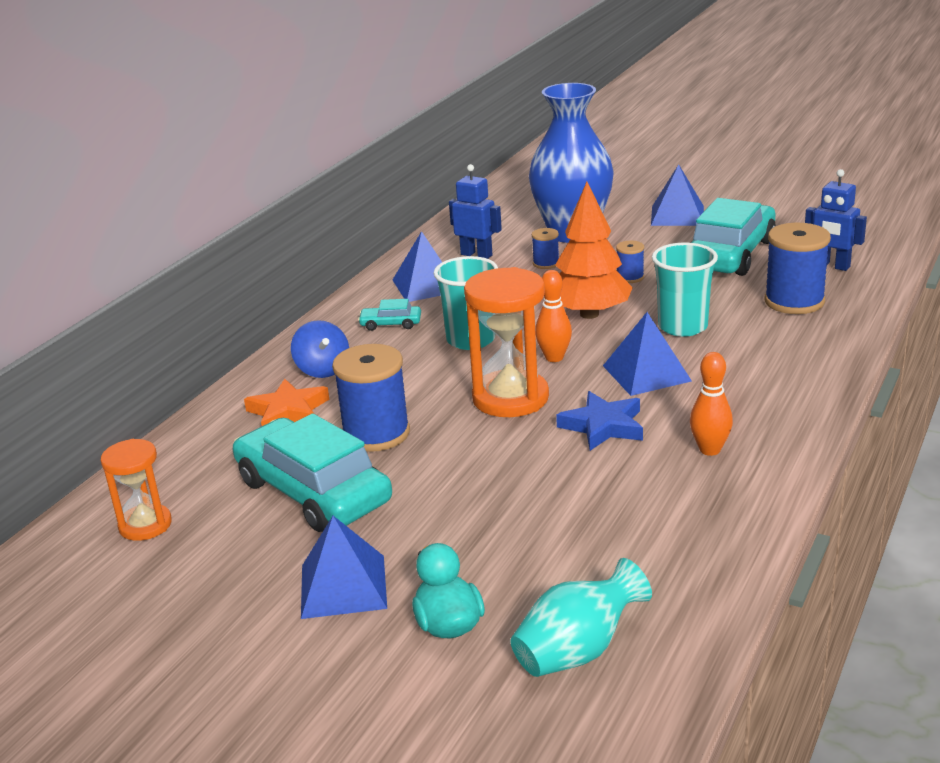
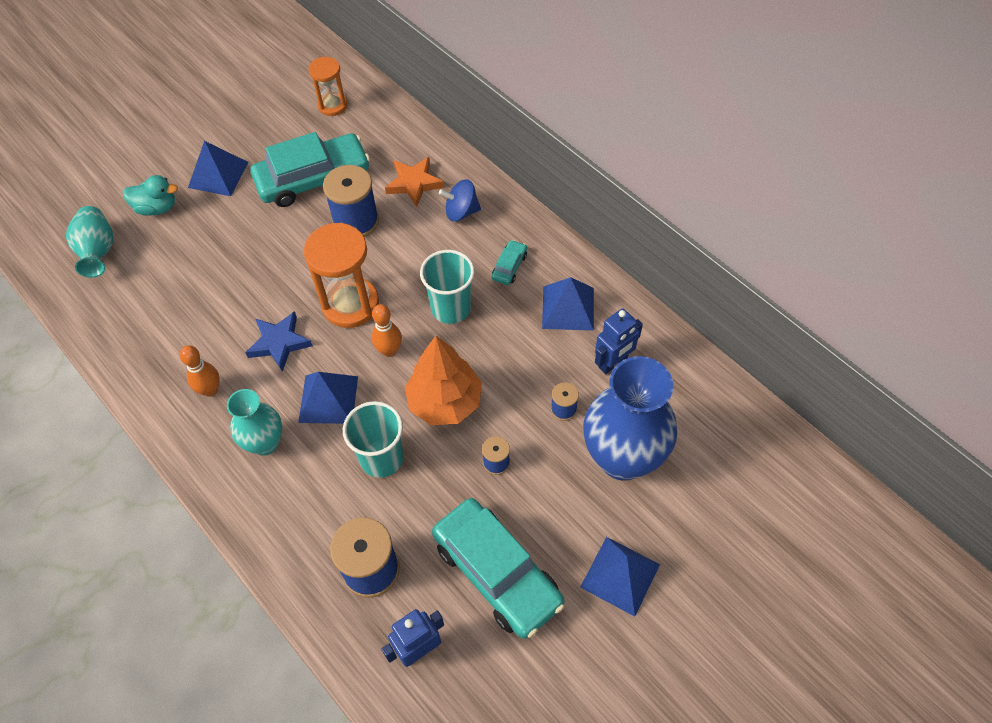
camera: 110 degrees right, 30 degrees up
(735, 392) = (265, 443): none -> turquoise vase

